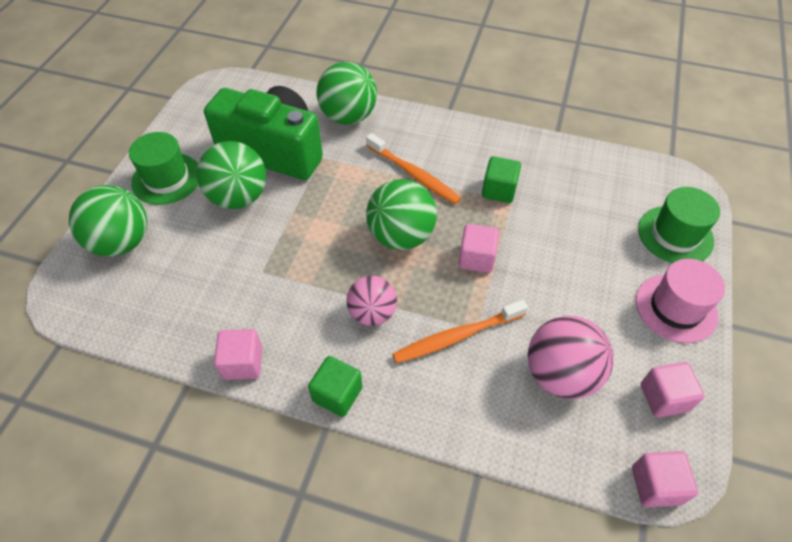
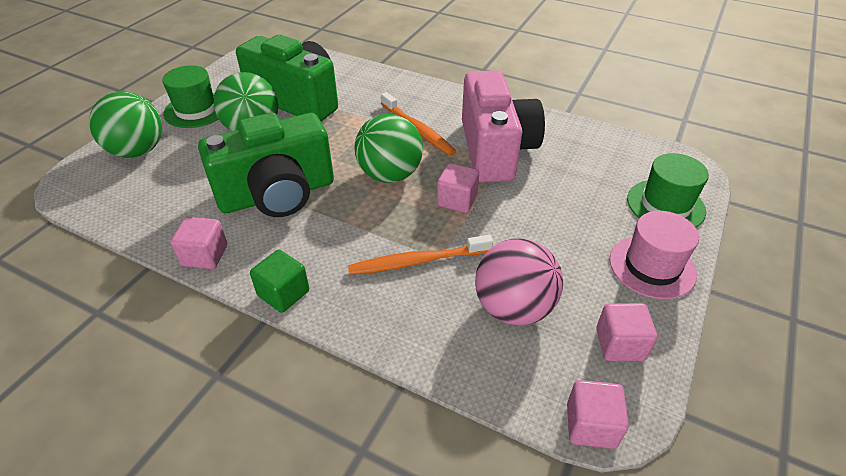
camera: 10 degrees right, 10 degrees down
(293, 277) = (277, 194): none -> green camera
(348, 116) = (373, 82): green ball -> none
(372, 313) = (341, 232): pink ball -> none
(499, 190) = (495, 150): green cube -> pink camera

